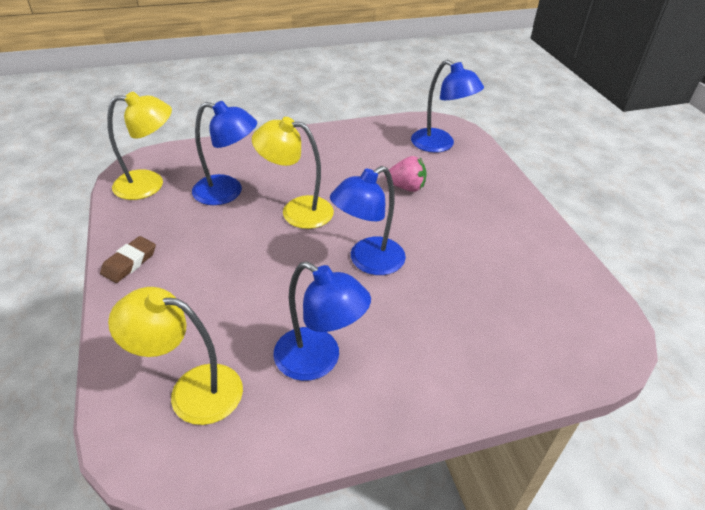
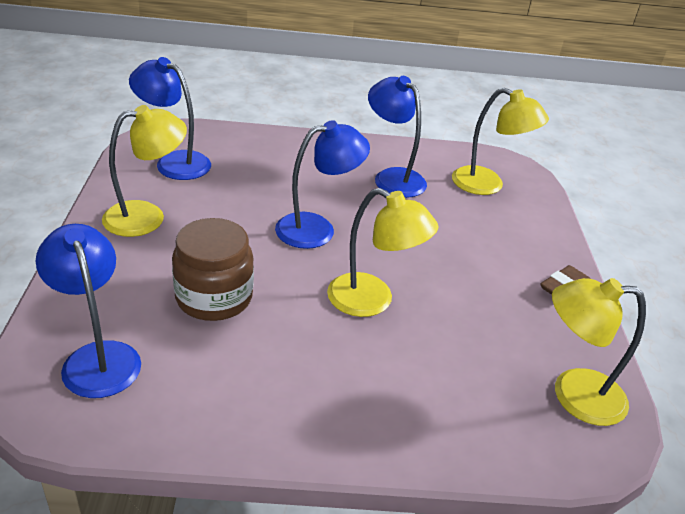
camera: 165 degrees left, 5 degrees down
(227, 192) = (459, 351): blue lamp -> blue lamp (174, 162)
(406, 187) = (214, 297): pink strawberry -> brown jar
(510, 233) = (147, 216): none -> yellow lamp

